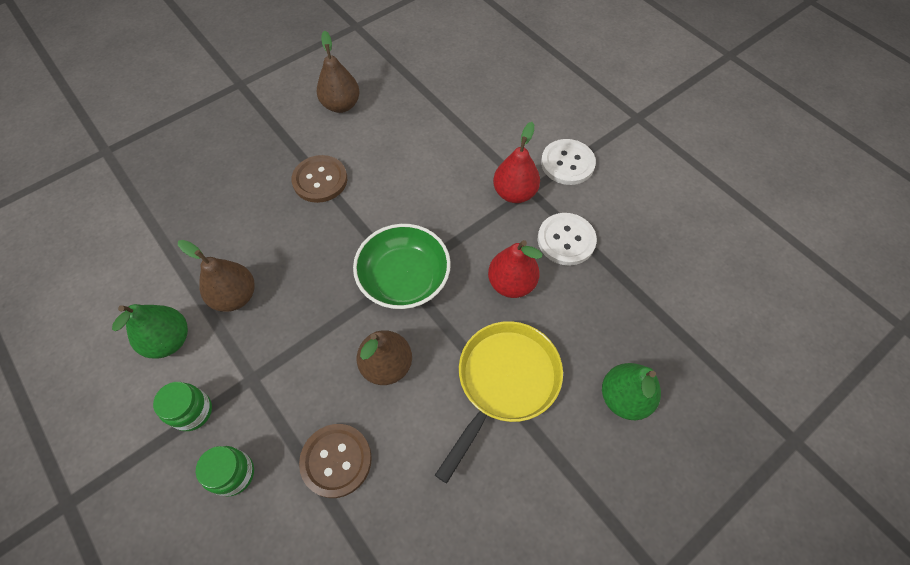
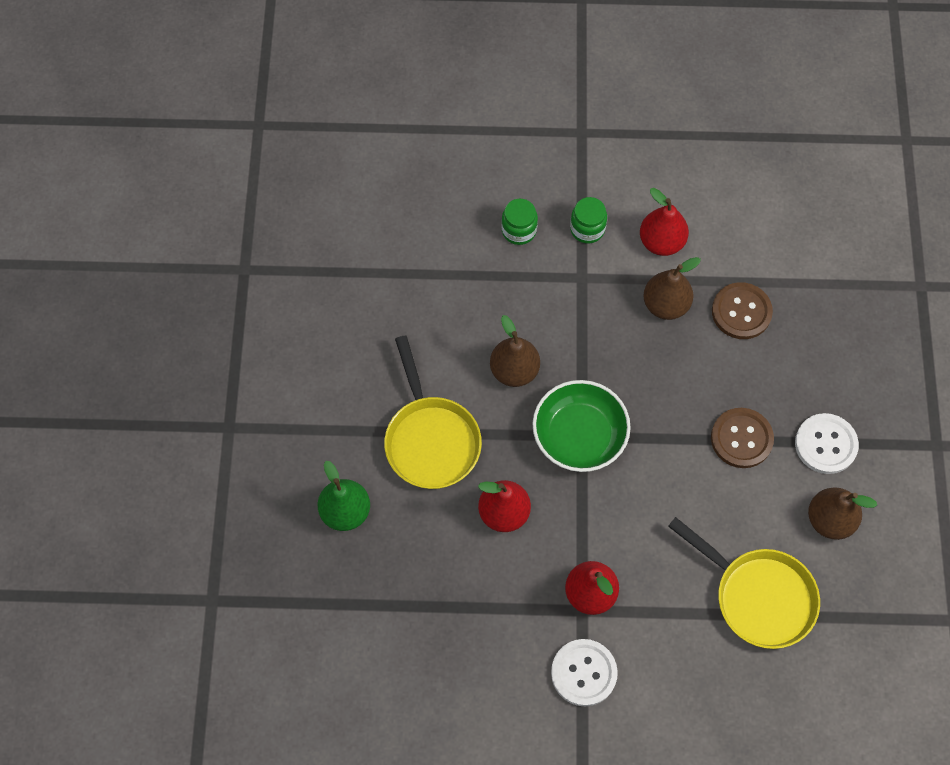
camera: 130 degrees right, 5 degrees up
(169, 340) = (661, 242): green pear -> red pear
(336, 460) = (473, 294): brown button -> brown button (741, 312)
(427, 110) = (758, 596): none -> yellow pan
(566, 240) = (505, 593): white button -> white button (825, 444)

